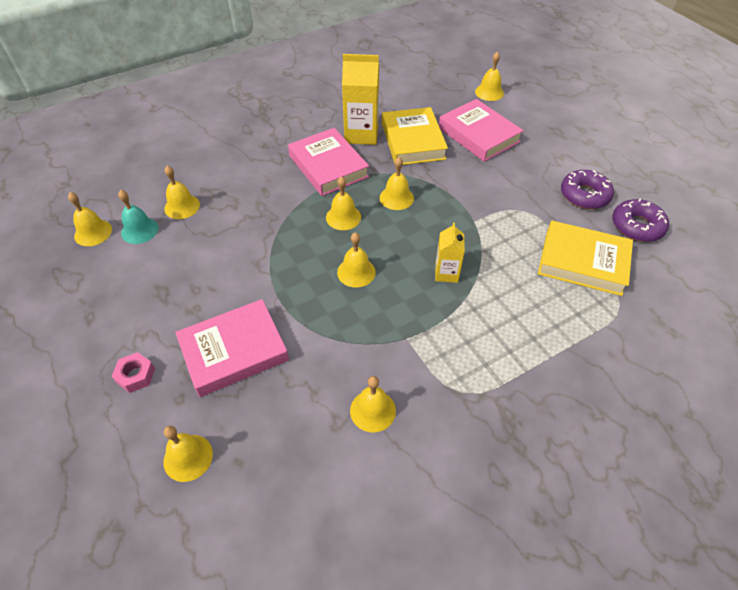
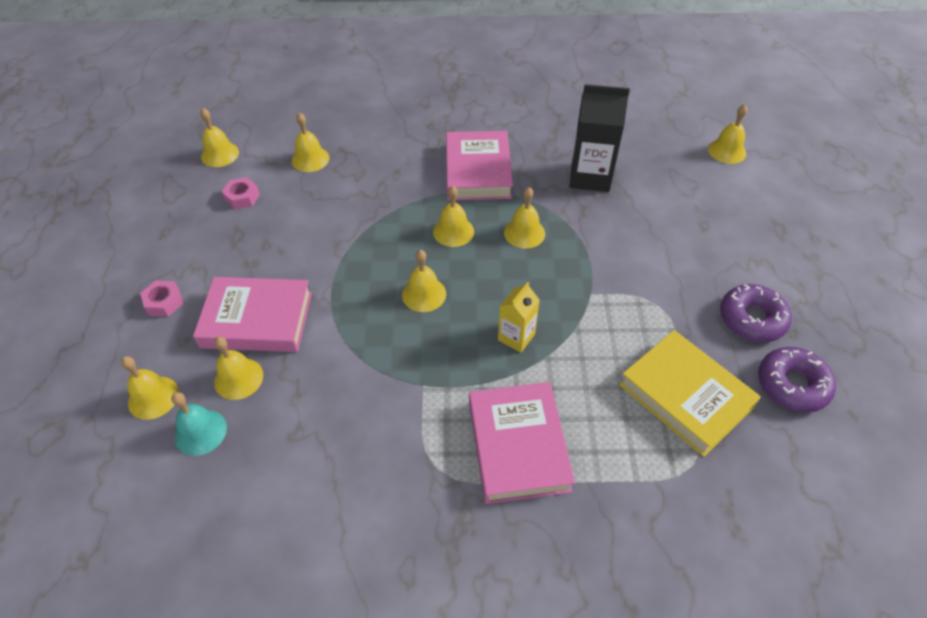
camera: 30 degrees right, 0 degrees up
(139, 230) = (258, 168): turquoise bell -> turquoise bell (200, 432)
(143, 260) = (242, 197): none -> pink nut
(361, 134) = (538, 148): yellow carton -> none
(373, 410) = (337, 440): yellow bell -> yellow bell (238, 378)
(413, 141) = (590, 177): yellow book -> black carton
(478, 135) = (674, 197): pink book -> pink book (518, 445)

